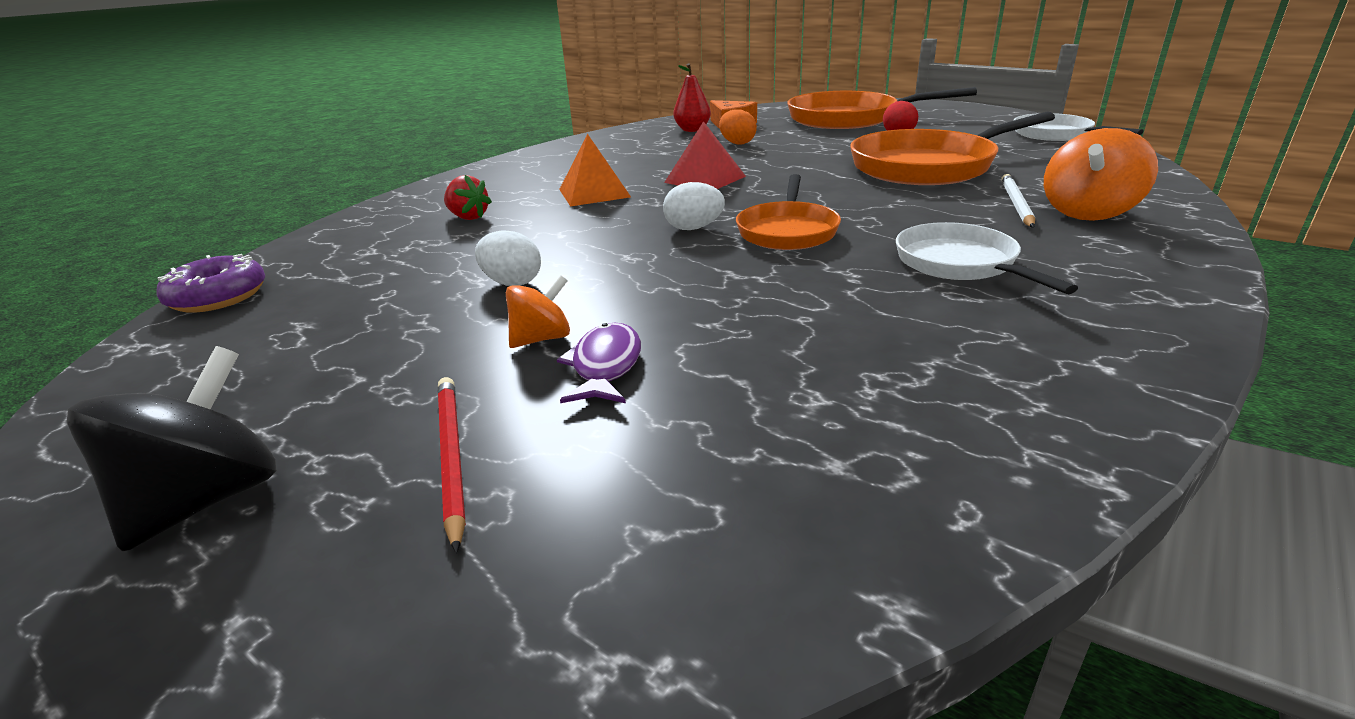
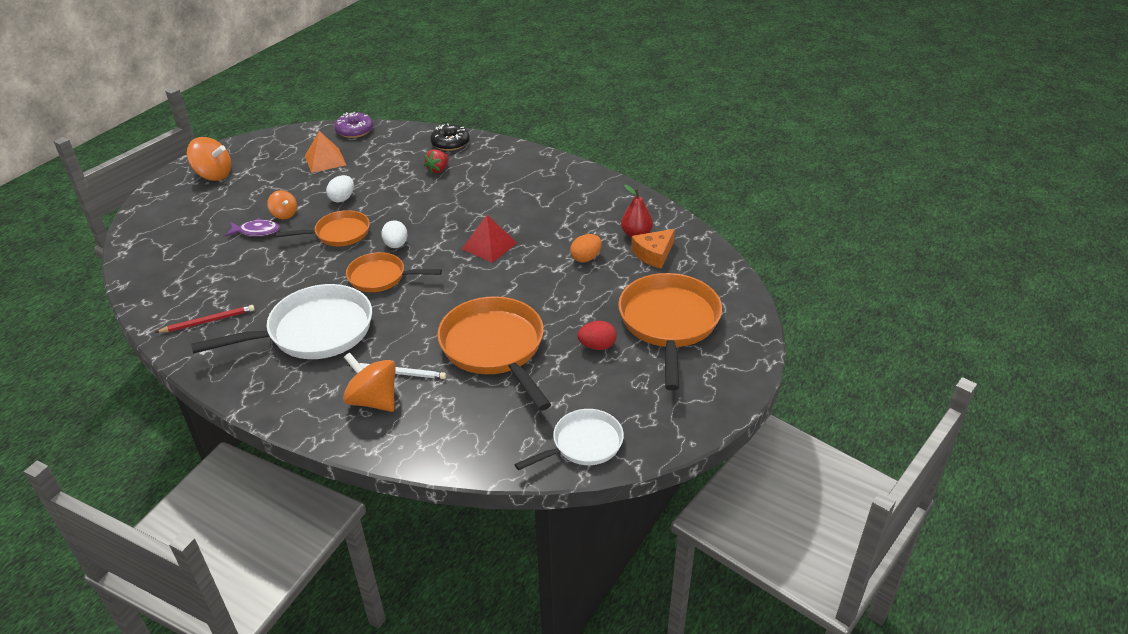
camera: 85 degrees right, 10 degrees up
(207, 500) = (214, 175): black spinning top -> orange spinning top
(385, 215) = (450, 143): none -> black donut
(451, 457) = (215, 209): red pencil -> red pencil (208, 321)
(594, 193) = (471, 205): orange pyramid -> orange pyramid (325, 160)
(645, 273) = (339, 234): none -> orange pan
(960, 264) = (314, 332): white pan -> white pan, size x1.68

